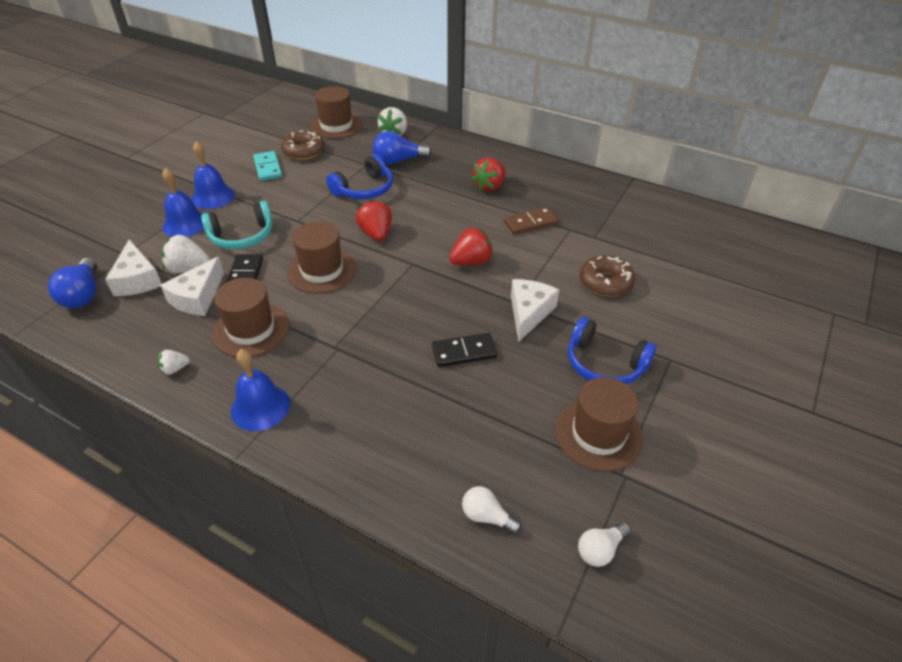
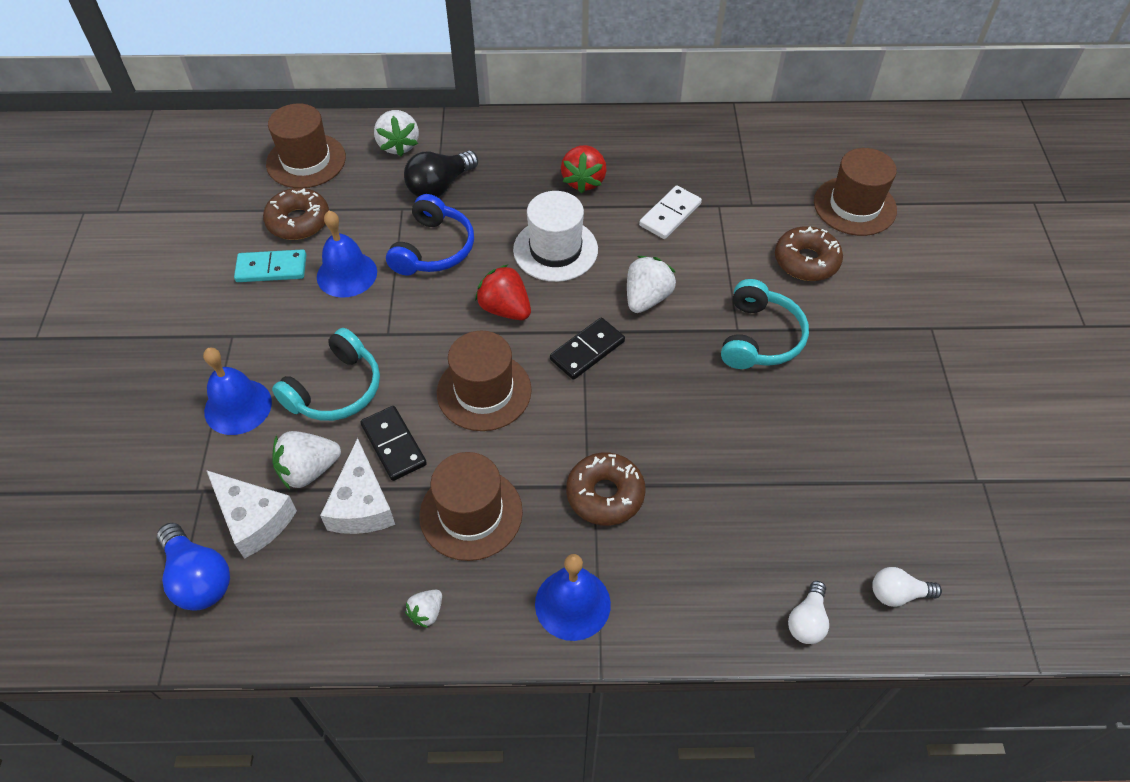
camera: 30 degrees left, 10 degrees up
(213, 197) = (236, 347): blue bell -> blue bell (347, 274)
(268, 168) = (271, 268): turquoise domino -> turquoise domino turned 45 degrees counterclockwise
(340, 356) = (605, 494): none -> brown donut
(398, 161) = (440, 186): blue light bulb -> black light bulb
(437, 215) = (555, 250): none -> white hat
(464, 352) = (732, 420): black domino -> black domino (587, 350)
(471, 262) = (647, 298): red strawberry -> white strawberry
(529, 313) = (759, 337): white cheese -> turquoise headphones
(530, 223) = (670, 215): brown domino -> white domino
(598, 434) = (928, 448): brown hat -> brown hat (854, 206)
(600, 550) = (1015, 568): white light bulb -> white light bulb (807, 621)
(604, 364) = (877, 364): blue headphones -> none

